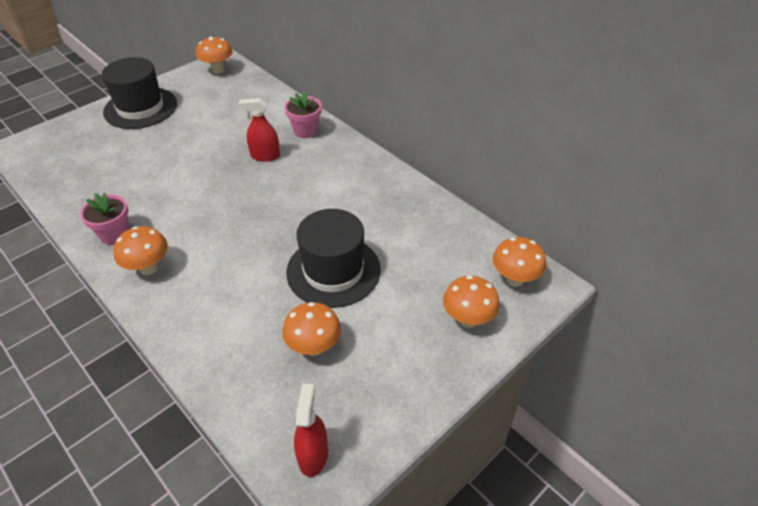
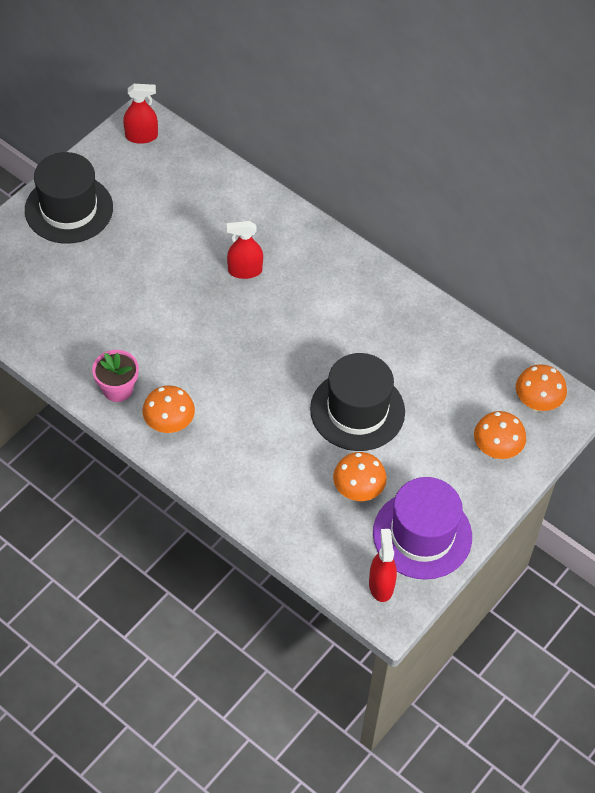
camera: 10 degrees left, 10 degrees up
(217, 70) = (141, 136): orange mushroom -> red spray bottle
(305, 131) = (281, 229): pink flower pot -> none
(373, 400) = (422, 535): none -> purple hat

